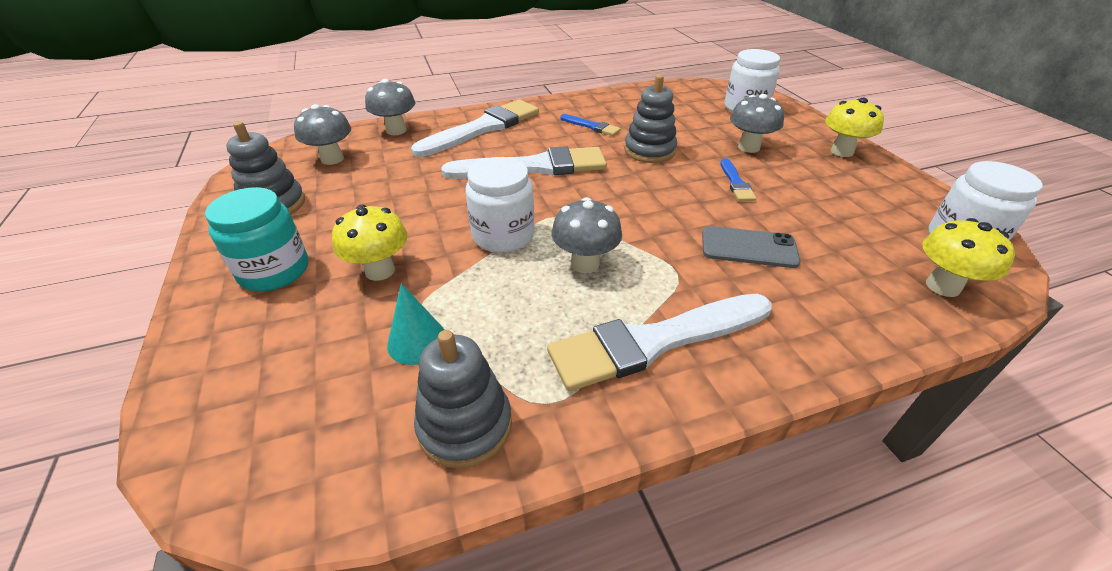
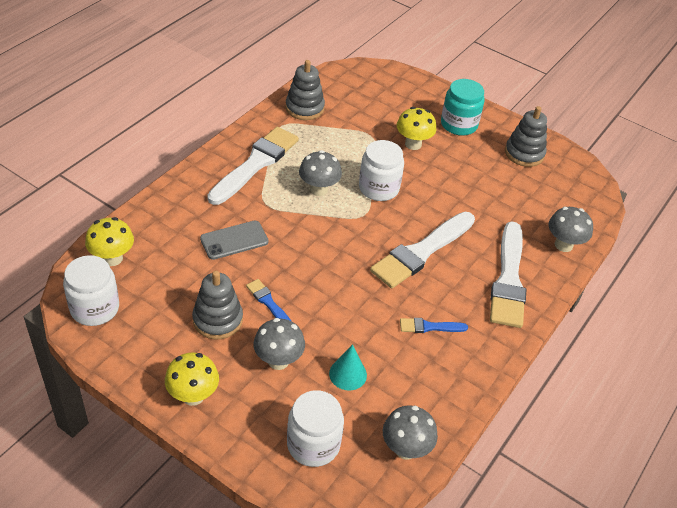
camera: 140 degrees right, 5 degrees up
(332, 159) = (555, 198): grey mushroom -> grey mushroom (405, 449)
(417, 341) = (355, 124): turquoise cone -> turquoise cone (348, 374)
(649, 151) = (356, 313): grey stacking toy -> grey stacking toy (218, 320)

